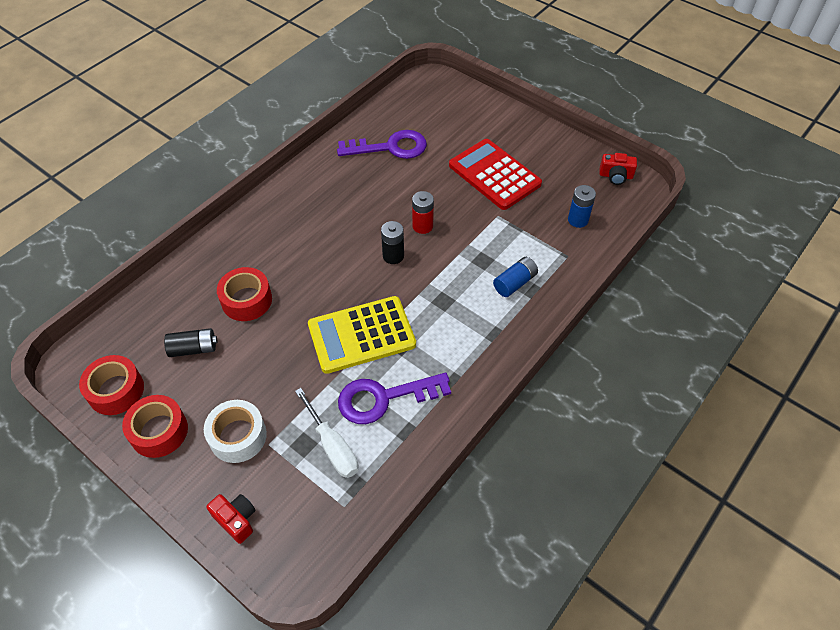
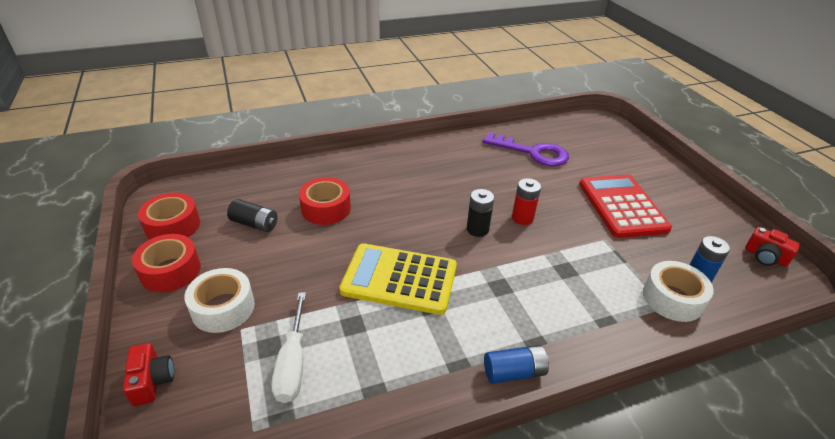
camera: 30 degrees right, 15 degrees down
(383, 398) = (376, 345): purple key -> none
(515, 283) = (589, 305): blue battery -> blue battery (514, 372)
(568, 247) = (672, 299): none -> white tape

